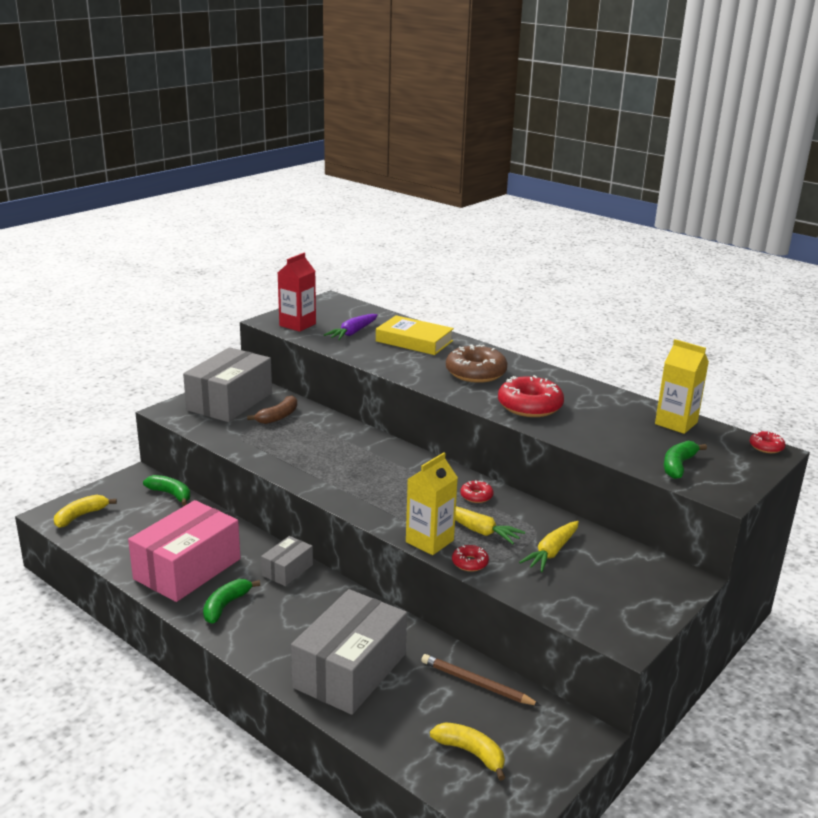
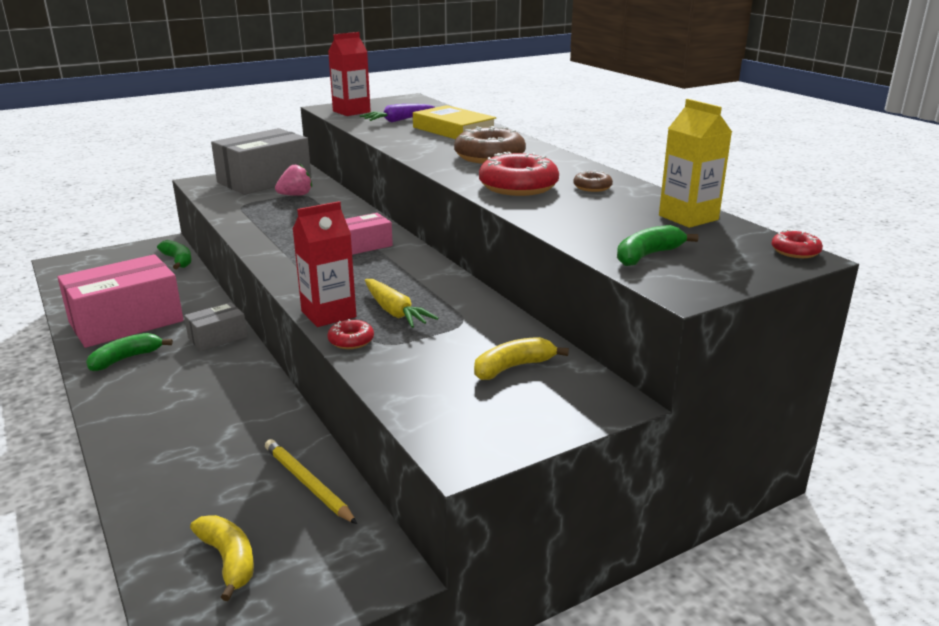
camera: 20 degrees right, 0 degrees up
(81, 516) = (83, 267): yellow banana -> yellow banana (513, 367)
(278, 417) = (295, 195): brown banana -> pink strawberry
(350, 670) = (183, 441): grey box -> none
(393, 466) = (364, 245): none -> pink box
(429, 541) = (328, 314): yellow carton -> red carton
(476, 496) = (426, 281): red donut -> none
(476, 683) = (308, 484): brown pencil -> yellow pencil
(551, 552) = (459, 345): yellow carrot -> none
(584, 399) = (592, 187): none -> brown donut

